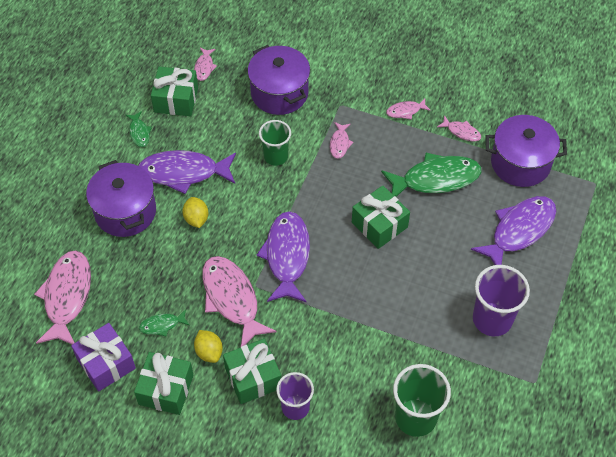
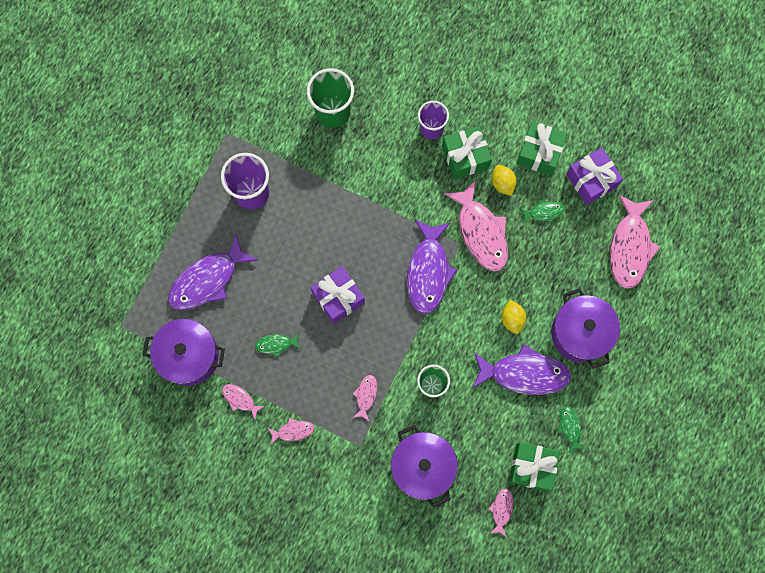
camera: 175 degrees left, 20 degrees up
(379, 224) = (338, 297): green gift -> purple gift
(436, 179) = (276, 344): green fish -> green fish, size x0.47

